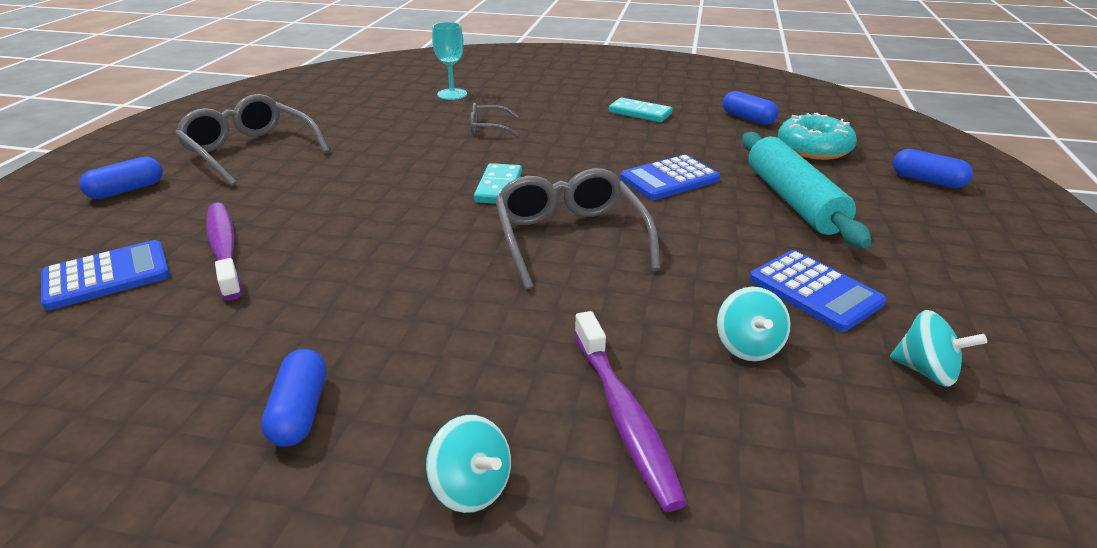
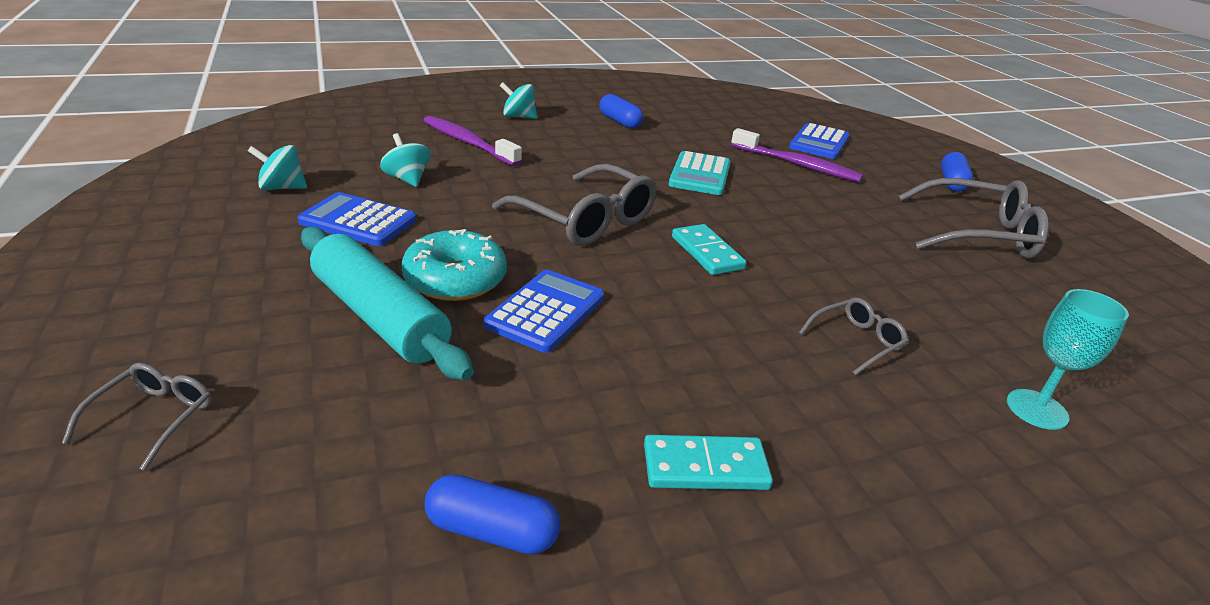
camera: 145 degrees right, 0 degrees up
(367, 263) = (700, 174): none -> turquoise calculator
(813, 148) = (345, 454): turquoise donut -> turquoise donut (455, 279)
(927, 181) = (153, 418): blue capsule -> grey glasses

